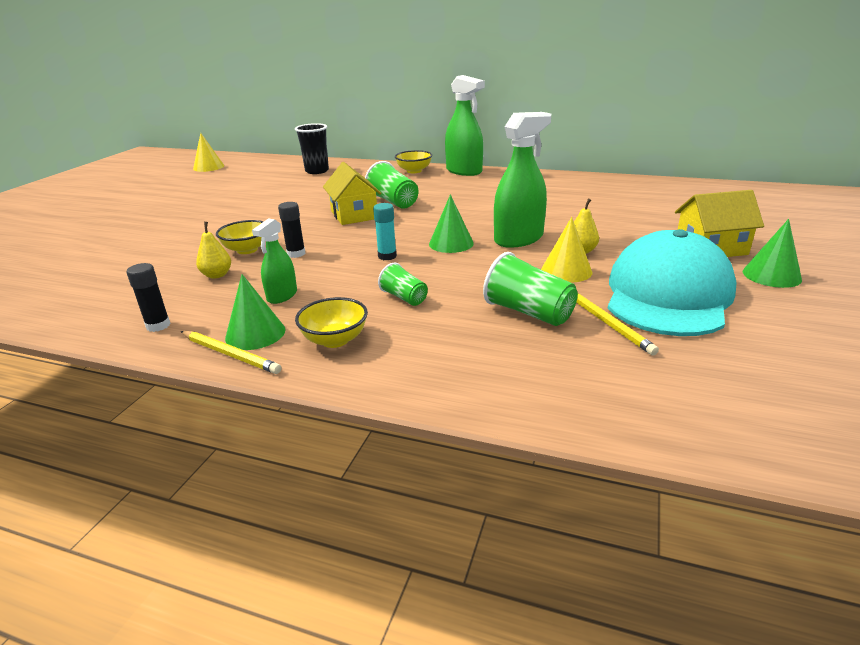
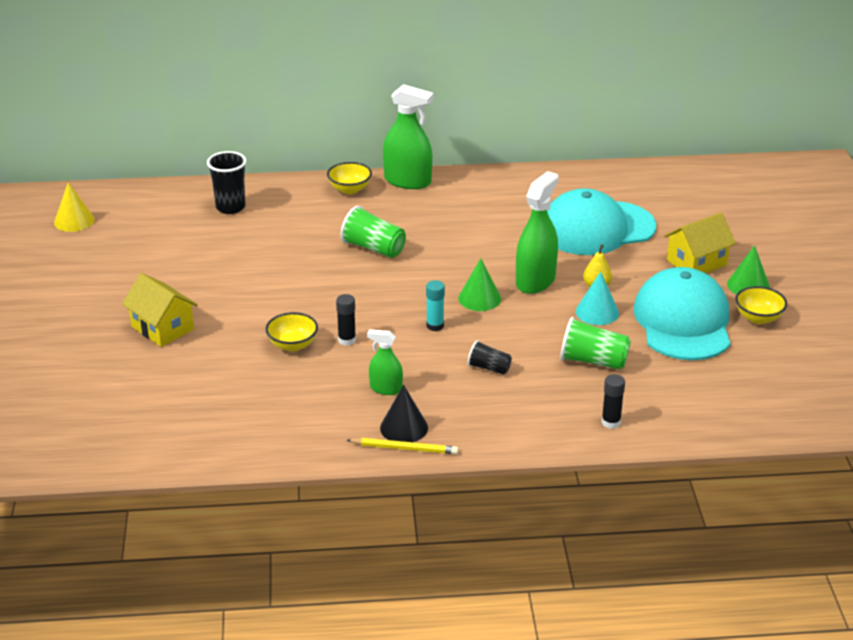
camera: 25 degrees left, 5 degrees up
(158, 325) = (315, 440): black glue stick -> black glue stick (611, 422)
(217, 275) = (300, 380): yellow pear -> none
(255, 333) = (404, 427): green cone -> black cone
(282, 296) = (386, 388): green spray bottle -> green spray bottle turned 105 degrees clockwise
(335, 340) = (470, 418): yellow bowl -> yellow bowl (758, 318)
(354, 215) = (351, 276): yellow house -> yellow house (162, 328)
(404, 297) = (489, 368): green cup -> black cup
(566, 271) = (597, 312): yellow cone -> turquoise cone
(607, 323) = (653, 358): yellow pencil -> none
(611, 213) = (597, 228): none -> turquoise cap

